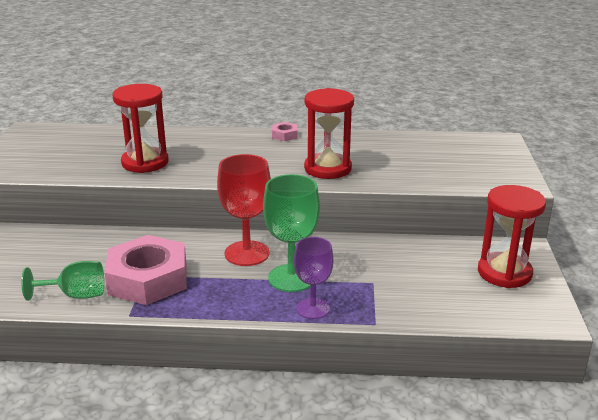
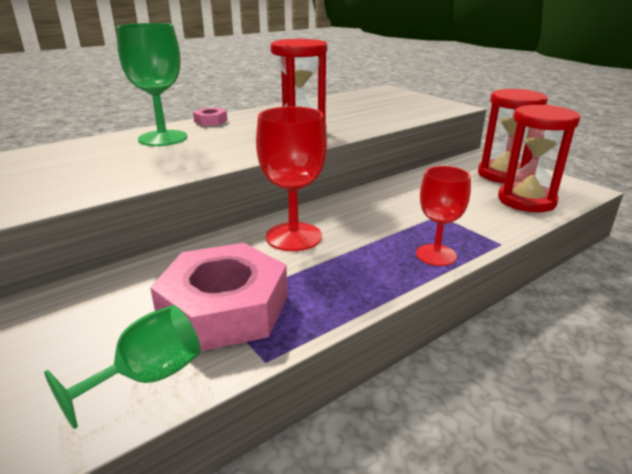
camera: 40 degrees left, 0 degrees up
(145, 163) = (84, 177): red hourglass -> red hourglass (526, 201)
(291, 278) = (372, 239): green goblet -> green goblet (163, 138)
(313, 308) = (436, 255): purple goblet -> red goblet

